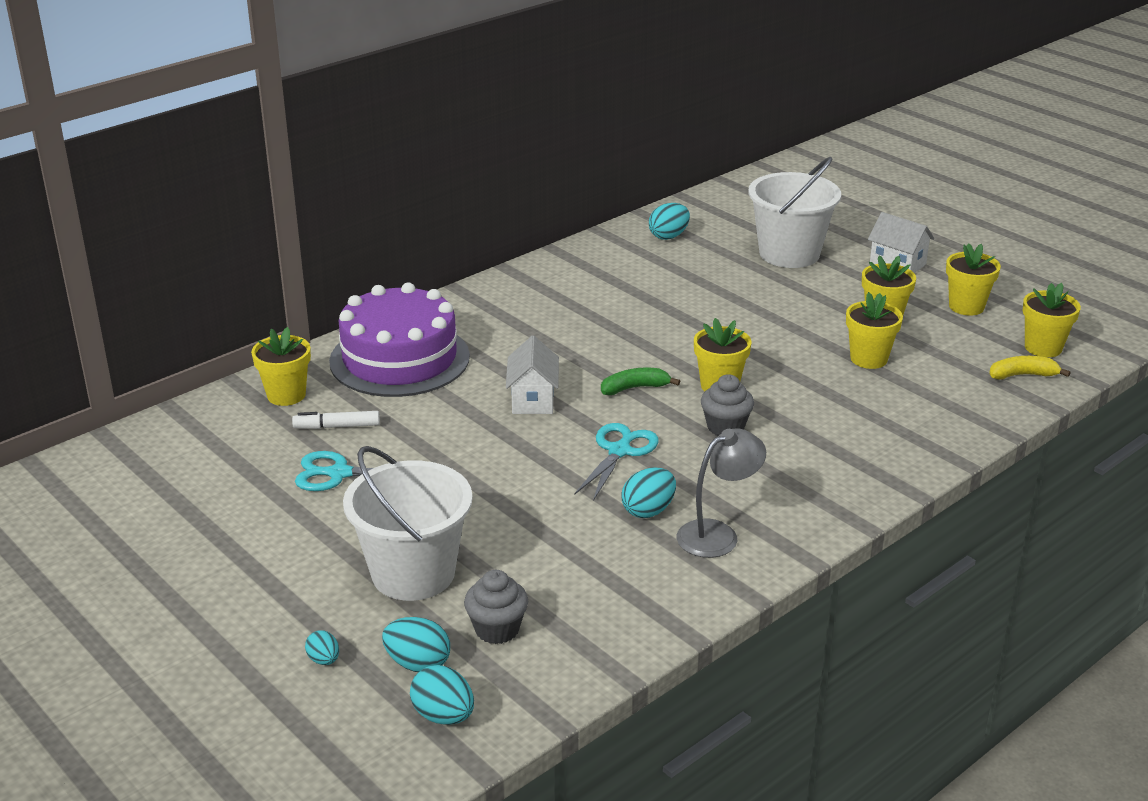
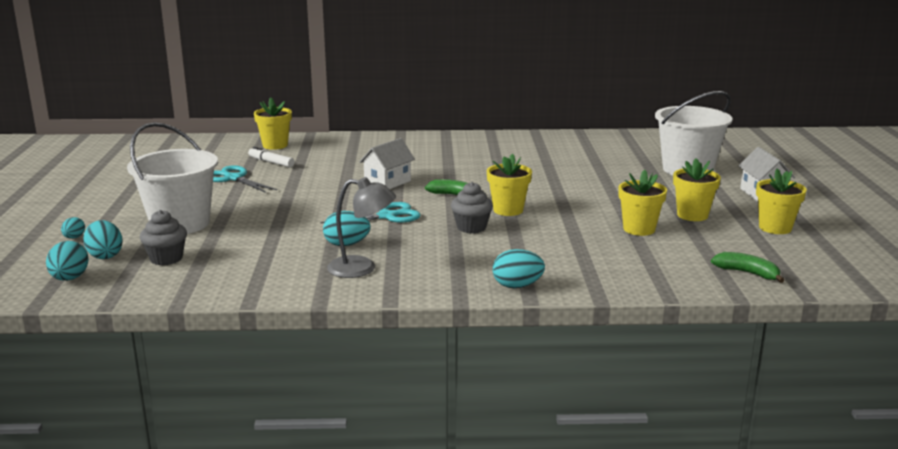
camera: 40 degrees right, 10 degrees down
(399, 359) = (356, 148): purple cake -> none
(668, 236) = (619, 143): turquoise egg -> turquoise egg (517, 286)
(1022, 375) = (747, 273): yellow banana -> green banana
(1043, 348) = (797, 265): yellow flower pot -> none

